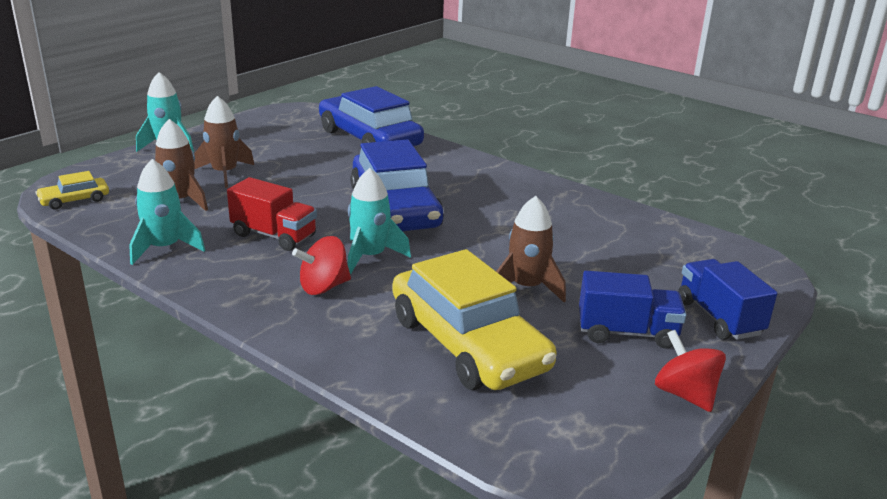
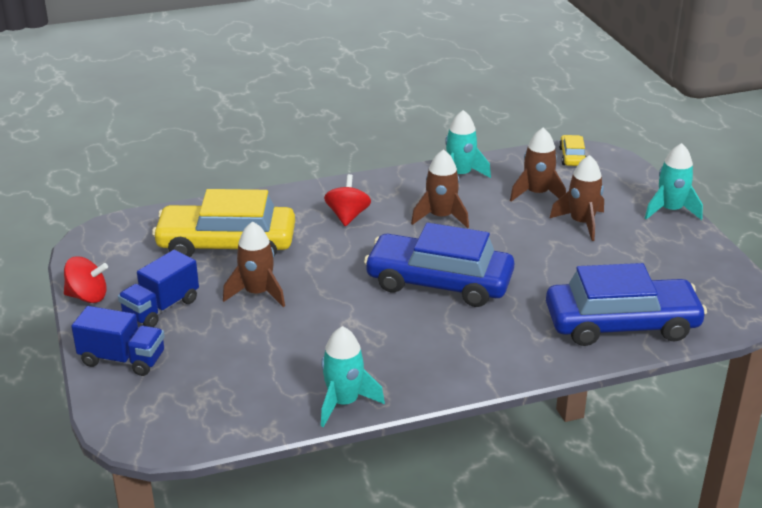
camera: 125 degrees right, 5 degrees up
(274, 235) = (441, 217): red truck -> brown rocket
(370, 257) = (369, 245): turquoise rocket -> turquoise rocket (344, 402)

